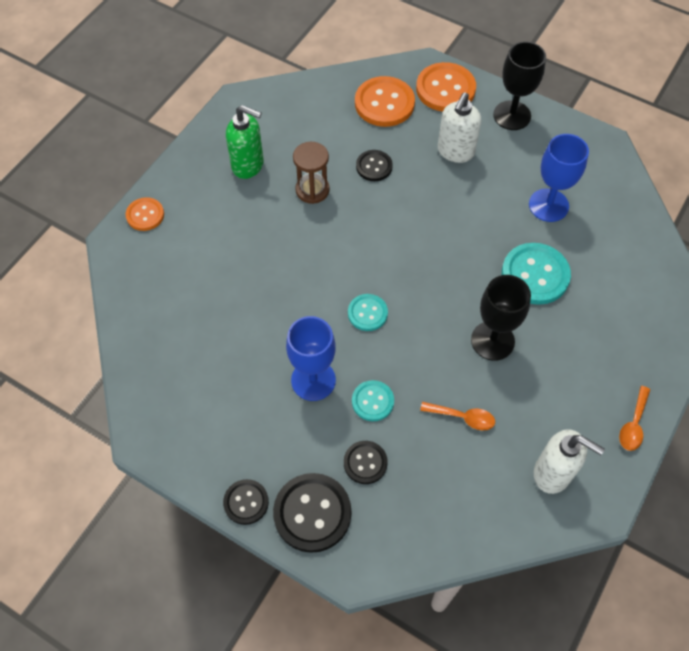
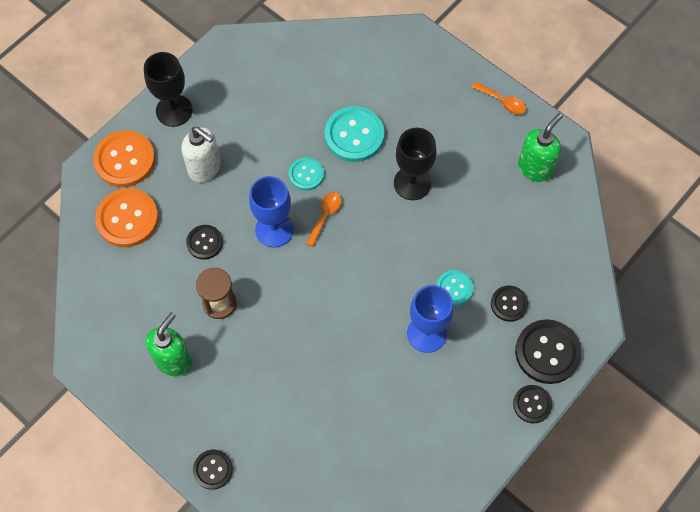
camera: 80 degrees left, 5 degrees up
(145, 215) = (213, 469): orange button -> black button
(367, 313) = (367, 277): turquoise button -> turquoise button (306, 174)
(463, 417) = (479, 221): orange spoon -> orange spoon (325, 216)
(548, 205) = (284, 106): blue goblet -> blue goblet (274, 229)
(553, 473) = (535, 168): white soap dispenser -> green soap dispenser

